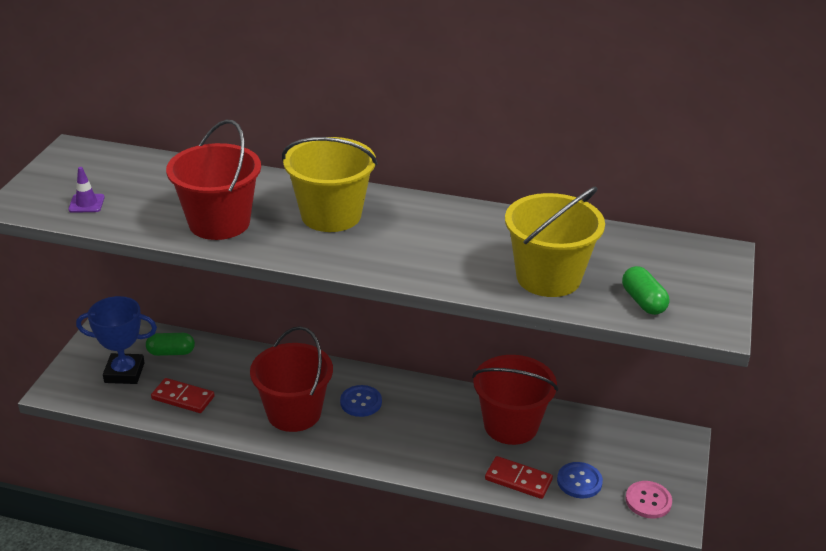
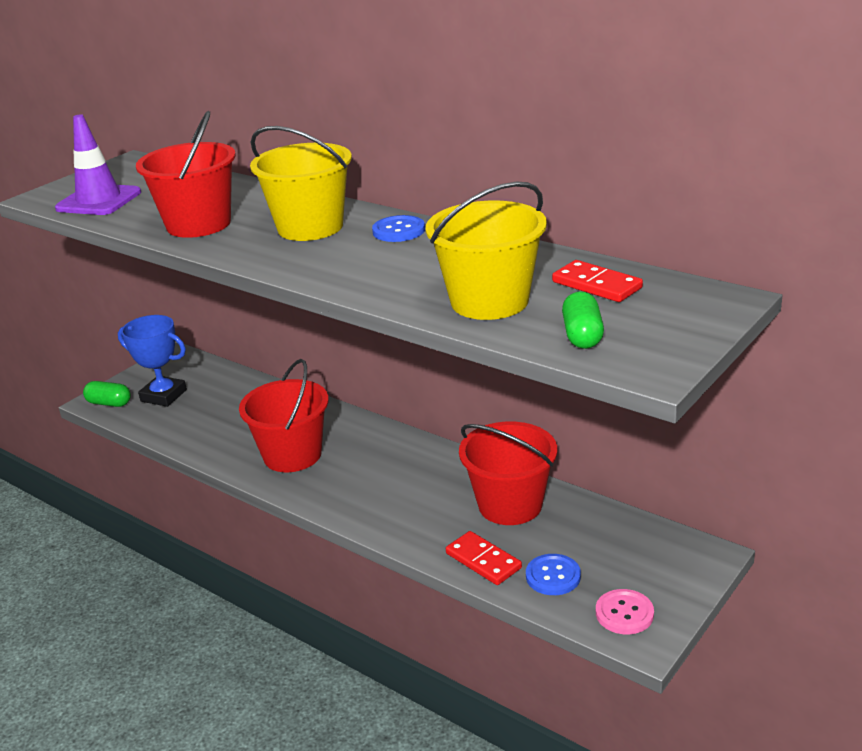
camera: 25 degrees right, 5 degrees down
(86, 203) = (99, 201): purple traffic cone -> purple traffic cone, size x2.08
(171, 352) = (216, 384): green capsule -> green capsule (109, 403)
(183, 398) = (199, 425): red domino -> red domino (596, 285)
(361, 402) = (365, 456): blue button -> blue button (398, 231)

